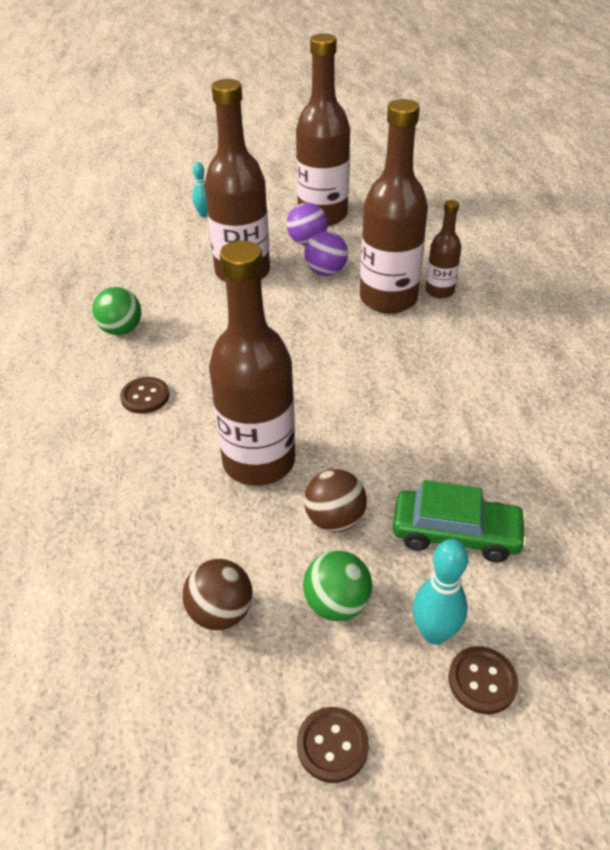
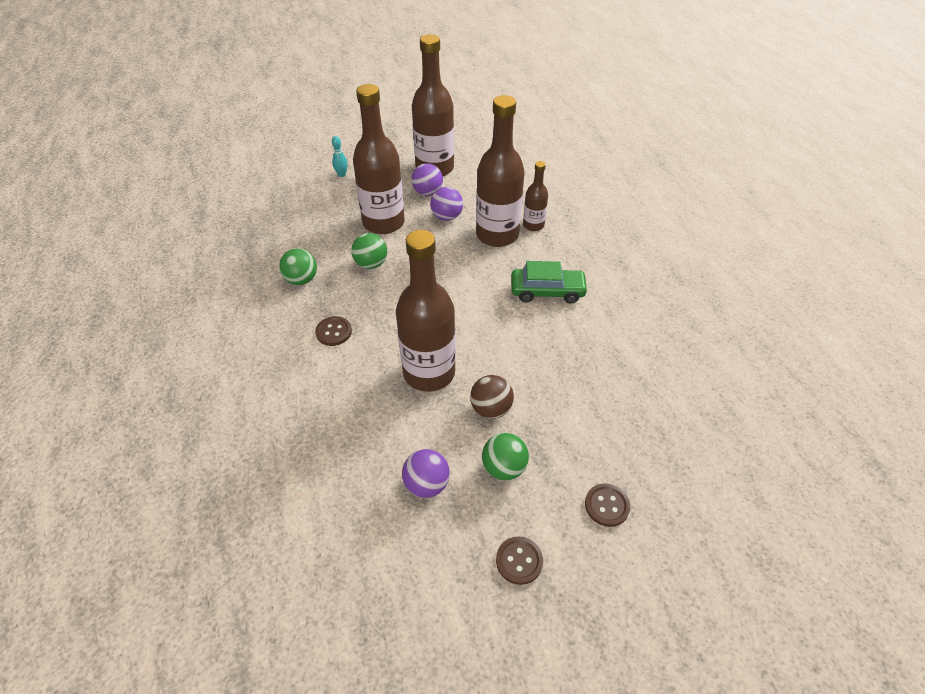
camera: 10 degrees left, 5 degrees up
(214, 319) = (371, 264): none -> green ball
(221, 612) = (426, 484): brown ball -> purple ball
(434, 633) = (571, 478): turquoise bowling pin -> none
(455, 534) = (574, 408): green car -> green car (547, 291)

